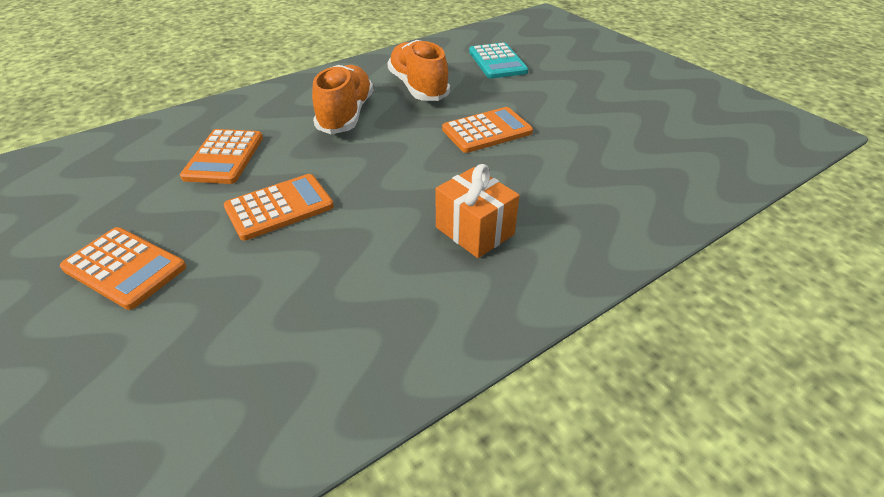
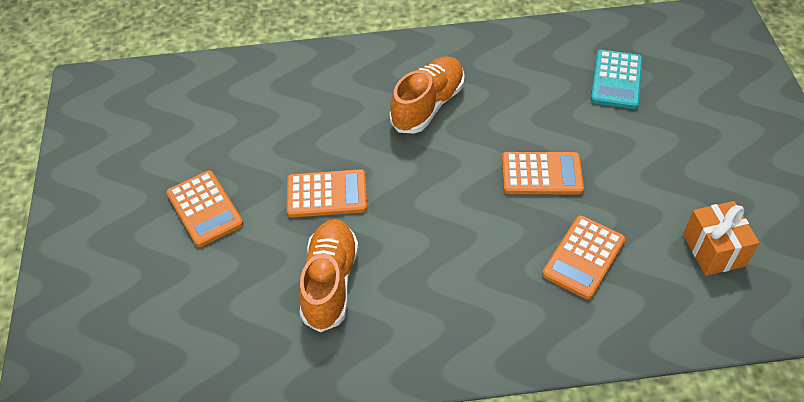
camera: 30 degrees right, 10 degrees up
(224, 157) = (308, 122): orange calculator -> orange calculator (583, 257)
(418, 87) = (513, 91): orange shoe -> orange shoe (330, 282)
(474, 231) = (460, 280): orange gift -> orange gift (713, 250)

